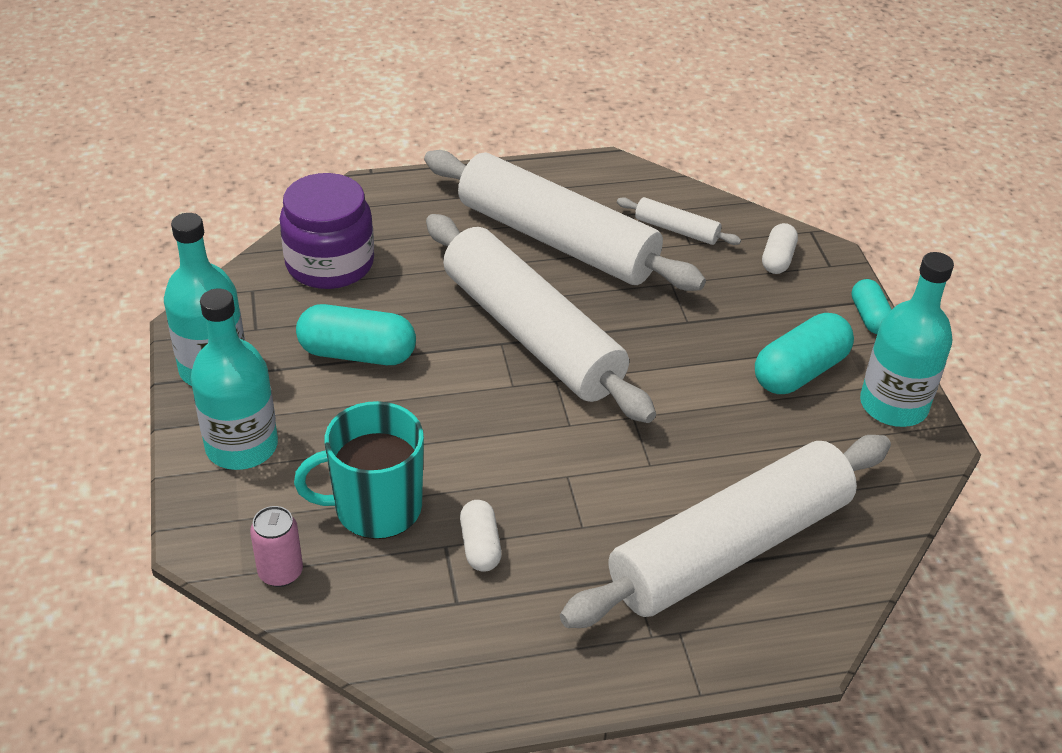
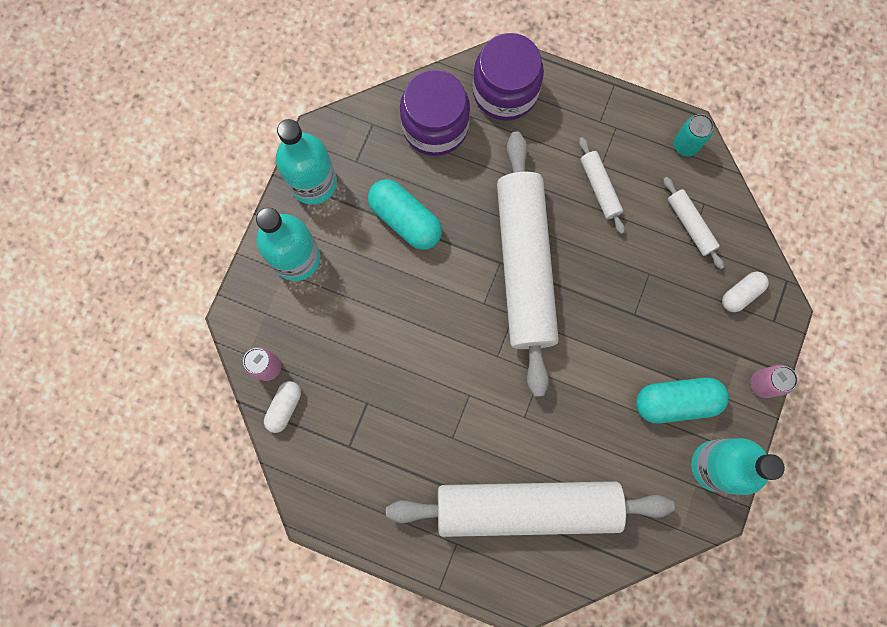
camera: 35 degrees right, 35 degrees up
(376, 508) = (345, 352): turquoise mug -> none
(388, 208) = (505, 92): none -> purple jar
(480, 546) = (386, 416): white capsule -> white capsule (284, 407)
(557, 240) = (599, 188): white rolling pin -> white rolling pin, size x0.41
(615, 176) = (685, 145): none -> turquoise can
(870, 317) = (762, 384): turquoise capsule -> pink can

